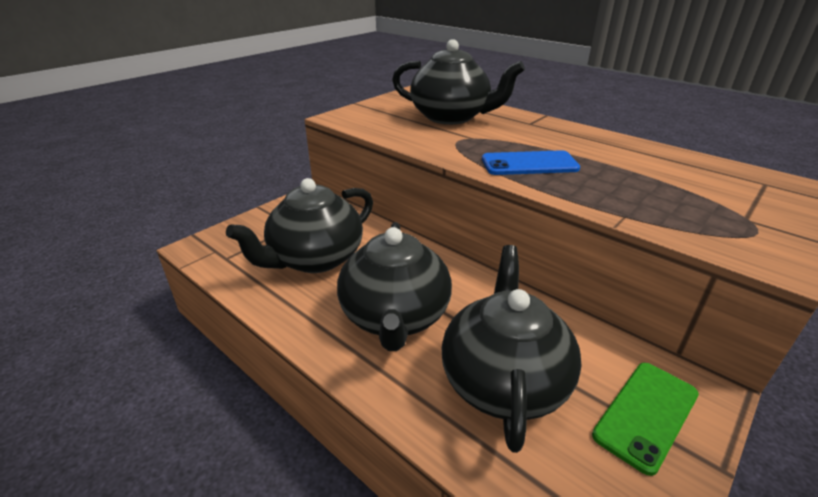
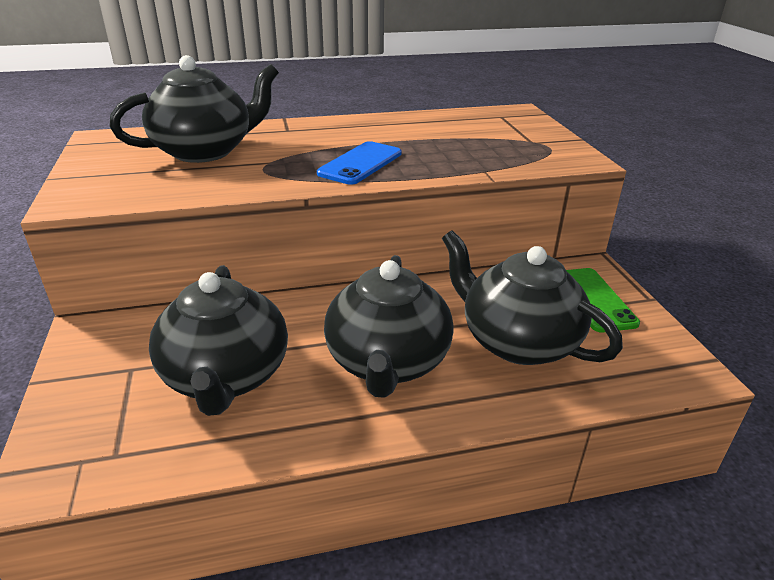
camera: 55 degrees left, 0 degrees up
(395, 317) = (387, 362): black teapot -> black teapot turned 60 degrees clockwise

